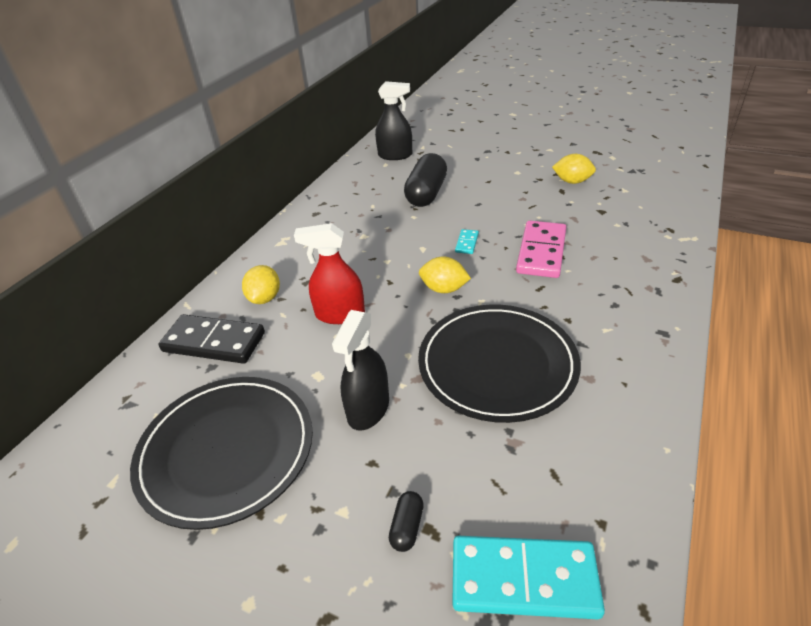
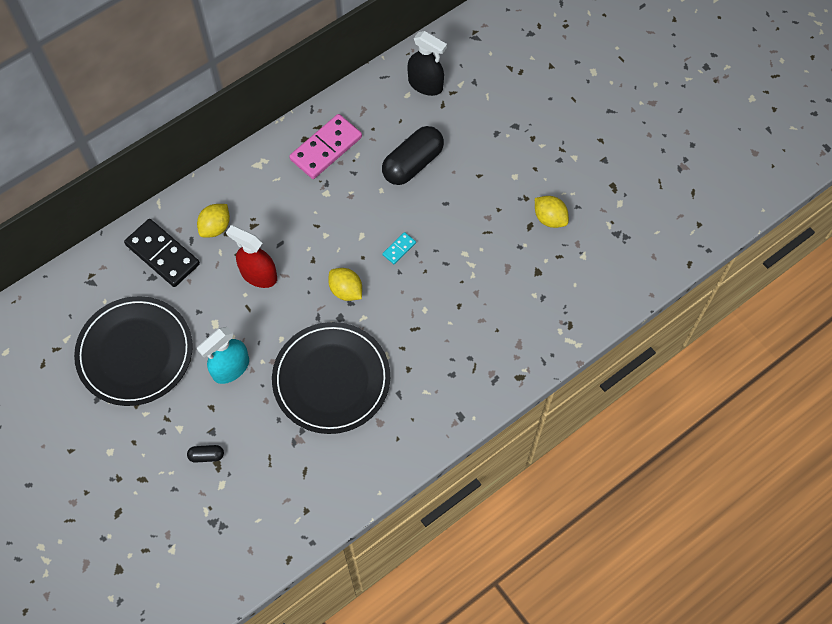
camera: 25 degrees right, 25 degrees up
(368, 409) = (230, 368): black spray bottle -> turquoise spray bottle
(407, 527) = (206, 456): black capsule -> black capsule turned 45 degrees clockwise
(524, 579) = (244, 514): turquoise domino -> none
(541, 252) = (447, 292): pink domino -> pink domino (326, 148)

